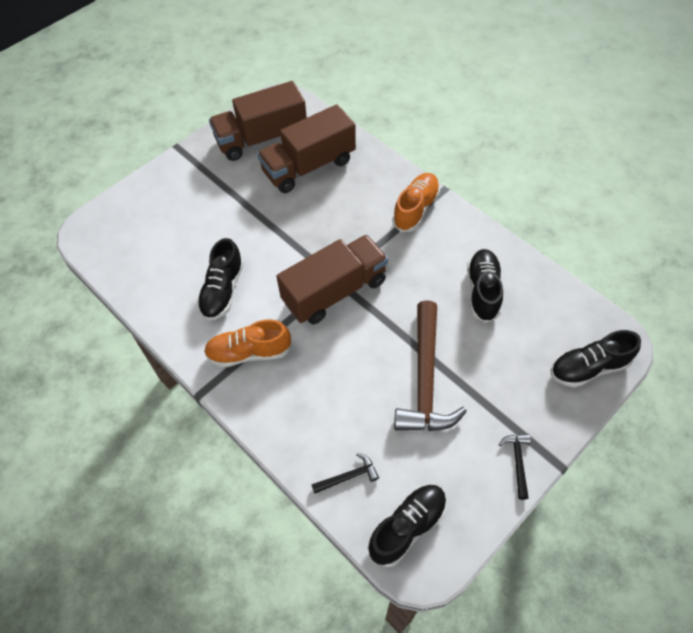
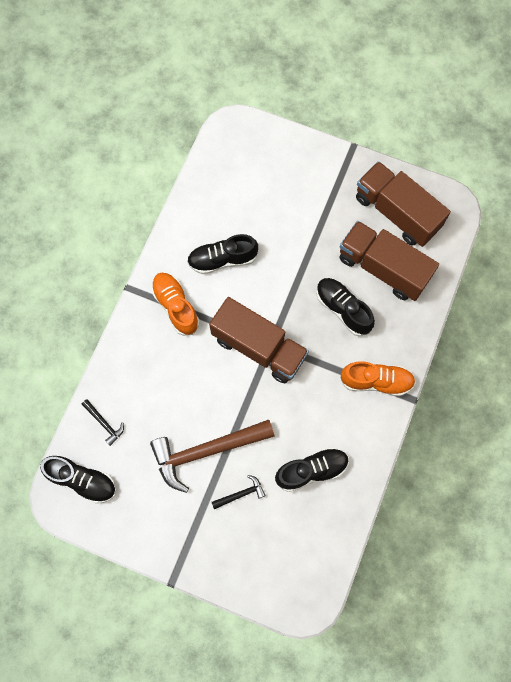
camera: 65 degrees right, 15 degrees up
(517, 462) = (162, 546): black hammer -> black hammer (240, 494)
(588, 367) = (271, 583): black shoe -> black shoe (343, 309)

